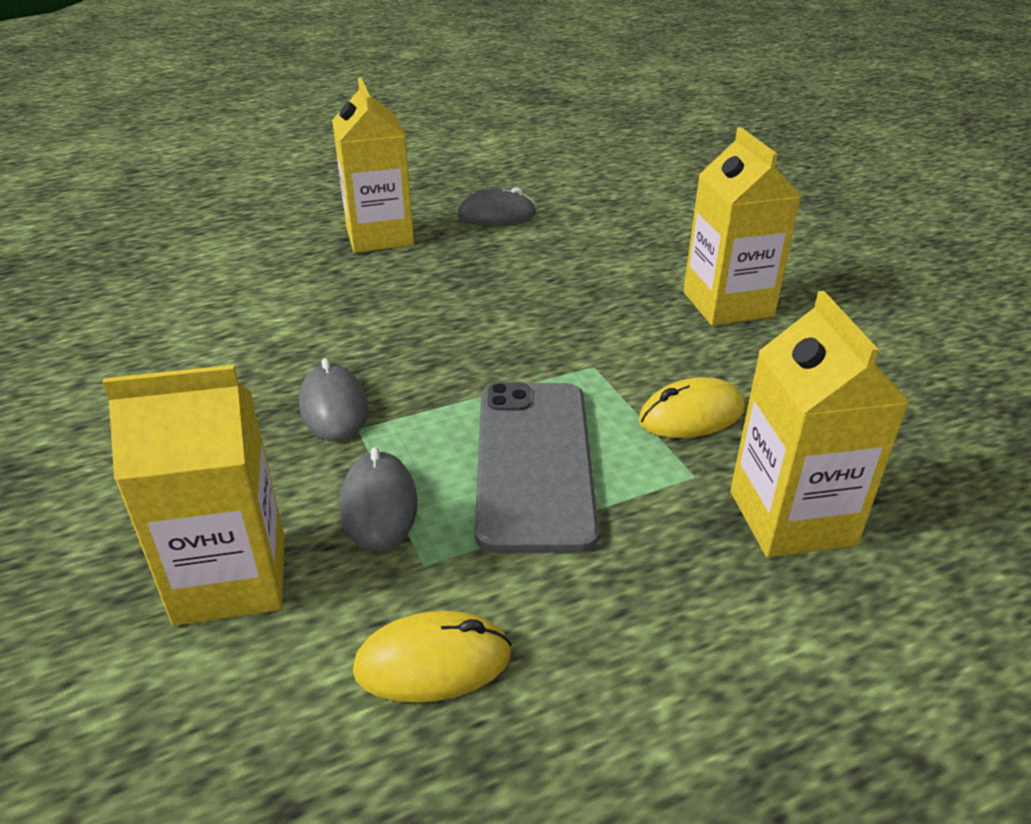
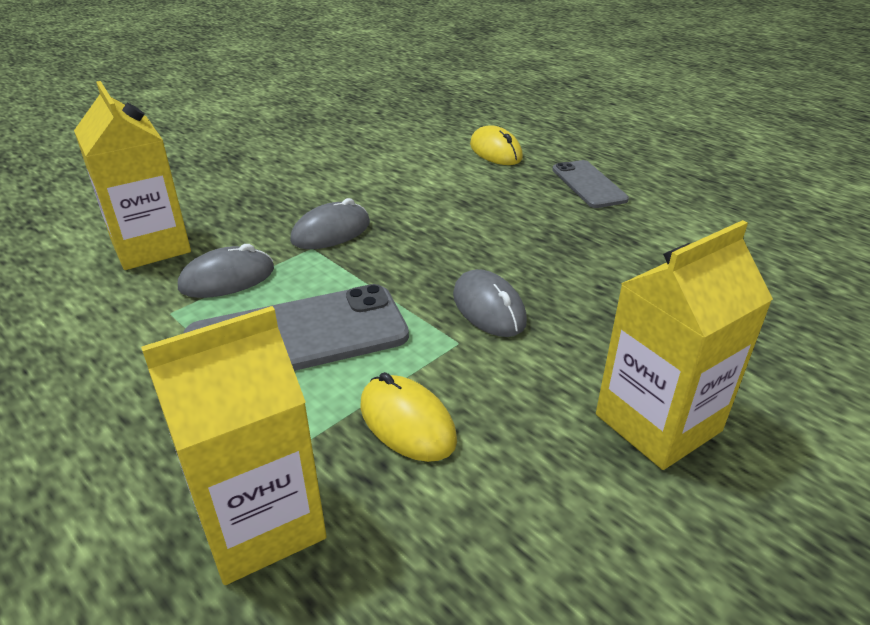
camera: 70 degrees right, 0 degrees up
(379, 236) = (588, 184): yellow carton -> grey phone
(433, 662) = (77, 338): yellow mouse -> yellow mouse (495, 151)
(496, 215) = (695, 228): grey mouse -> grey mouse (488, 308)

